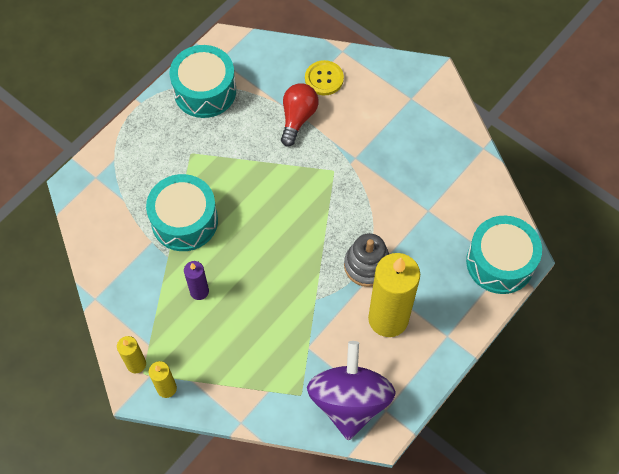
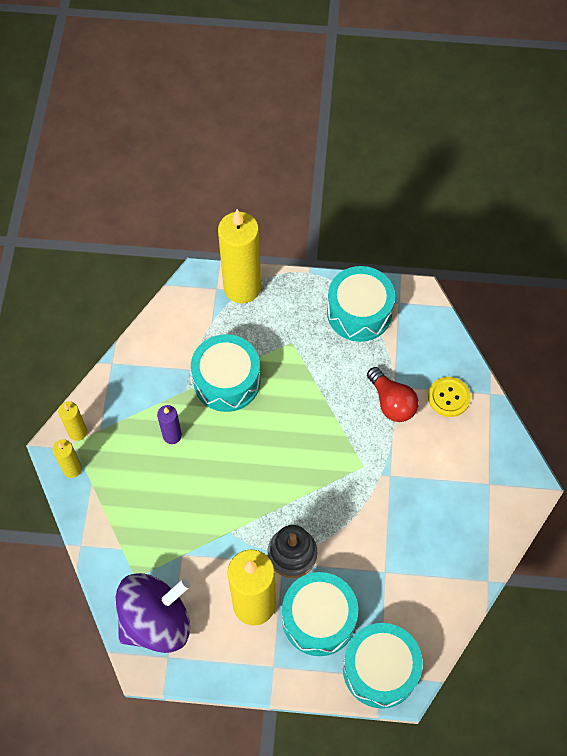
camera: 55 degrees right, 0 degrees up
(111, 158) = (242, 288): none -> yellow candle
(297, 118) = (391, 402): red light bulb -> red light bulb turned 75 degrees clockwise
(432, 279) = (318, 618): none -> turquoise drum

